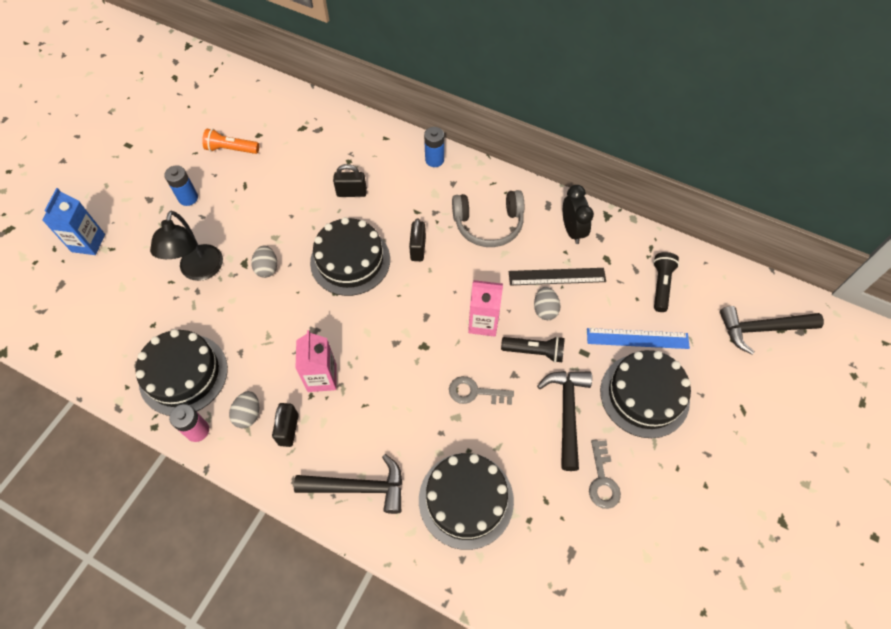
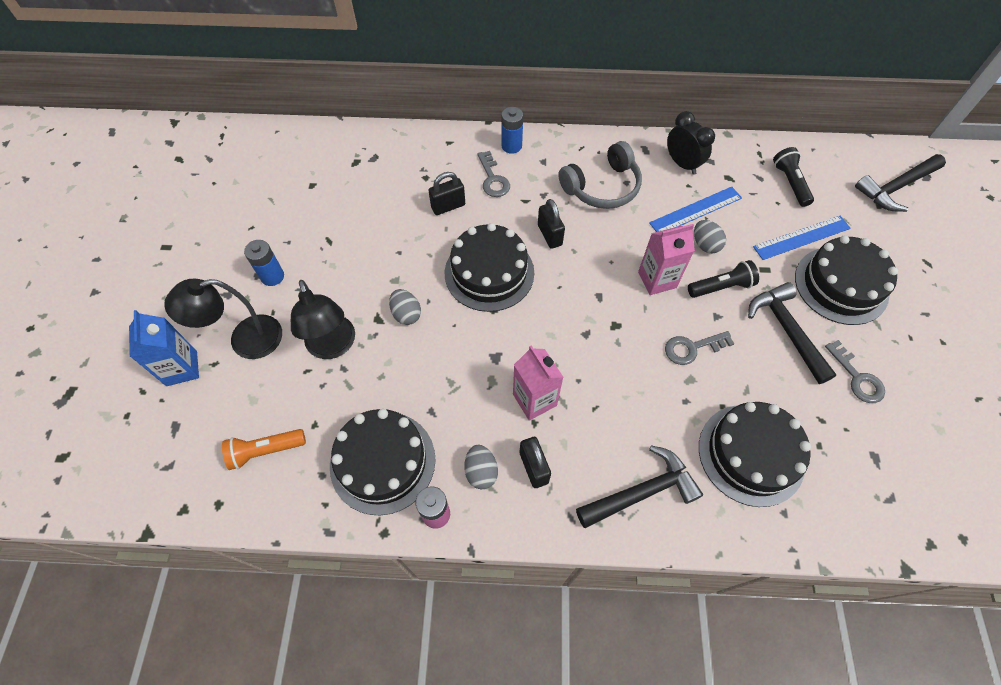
camera: 25 degrees left, 0 degrees up
(142, 240) = (245, 340): none -> black lamp
(231, 149) = (290, 210): orange flashlight -> orange flashlight (265, 451)
(401, 183) = (493, 179): none -> grey key
(557, 276) = (695, 210): black ruler -> blue ruler

